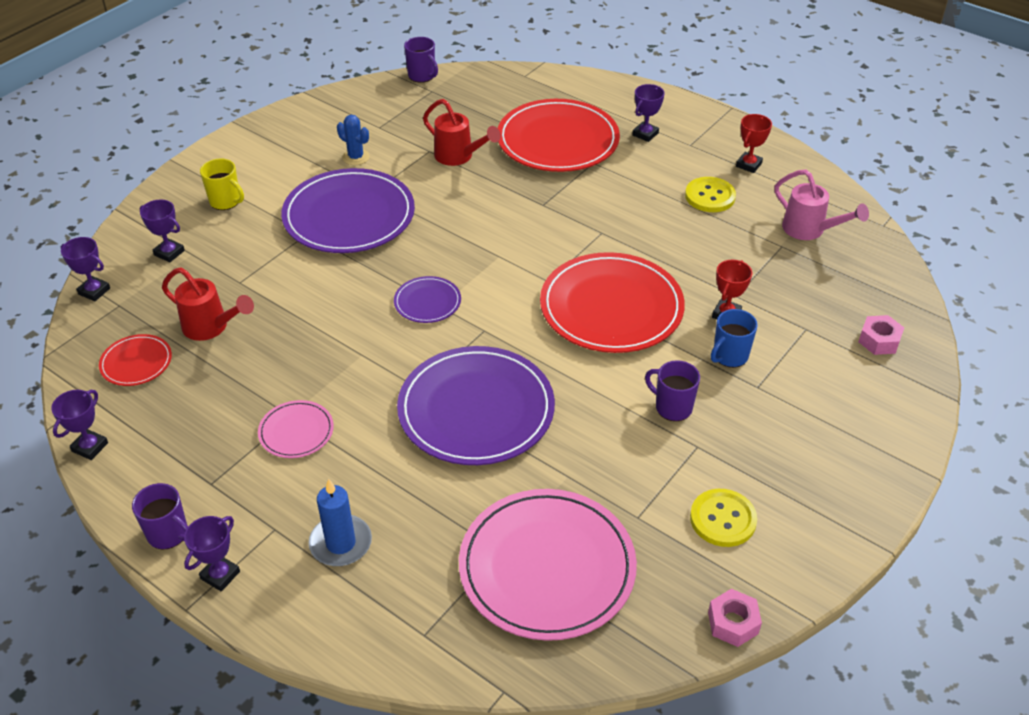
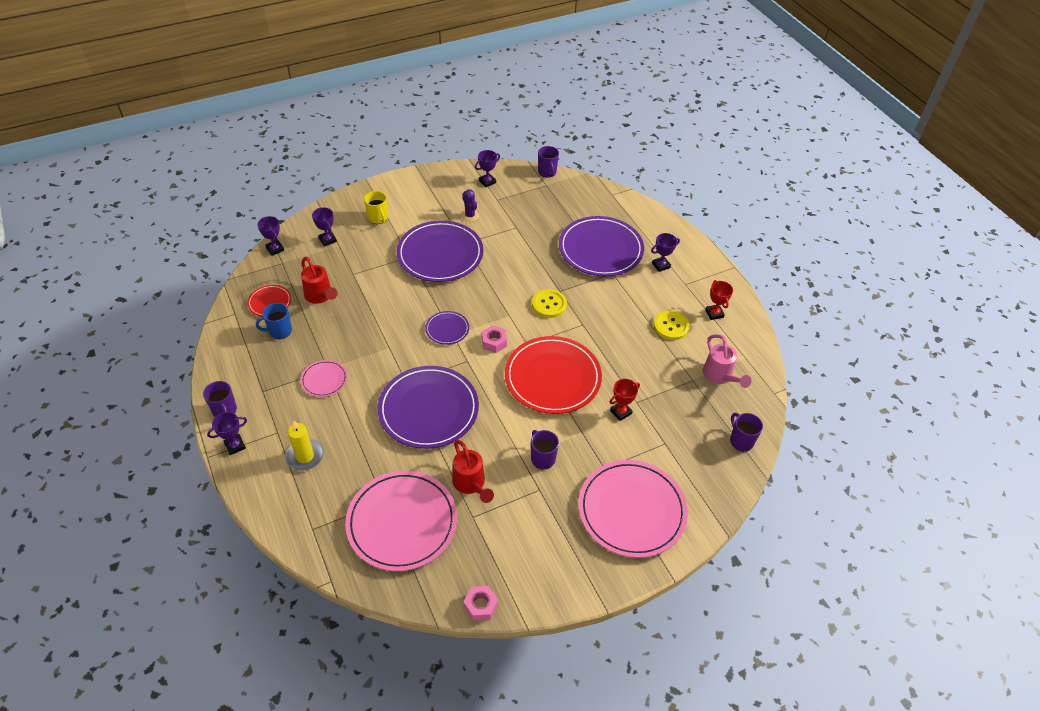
camera: 25 degrees right, 5 degrees up
(90, 447) = (217, 343): purple trophy -> purple trophy (487, 182)
(341, 543) = (305, 456): blue candle -> yellow candle
(356, 157) = (470, 216): blue cactus -> purple cactus
(459, 157) = (531, 238): red watering can -> red watering can (471, 485)
(557, 140) = (600, 249): red plate -> purple plate
(723, 519) = (521, 541): yellow button -> yellow button (549, 304)
(729, 356) = (602, 440): blue mug -> blue mug (279, 331)
(748, 165) = (714, 313): red trophy -> red trophy turned 75 degrees counterclockwise
(828, 421) = (632, 510): none -> pink plate
(879, 340) = (707, 472): pink nut -> pink nut (494, 342)
(888, 291) = (741, 440): none -> purple mug

